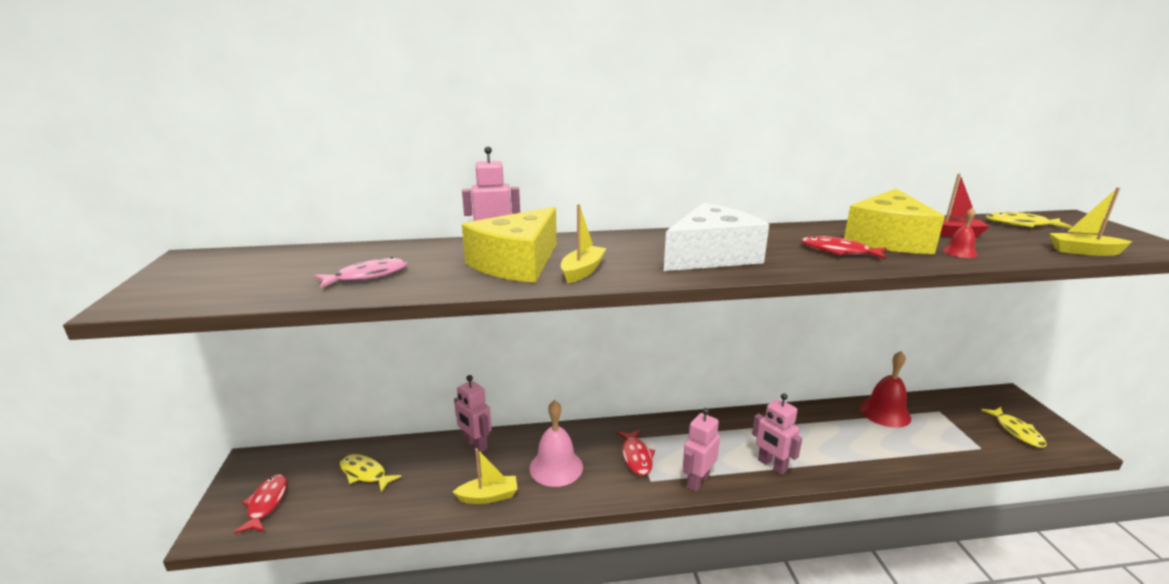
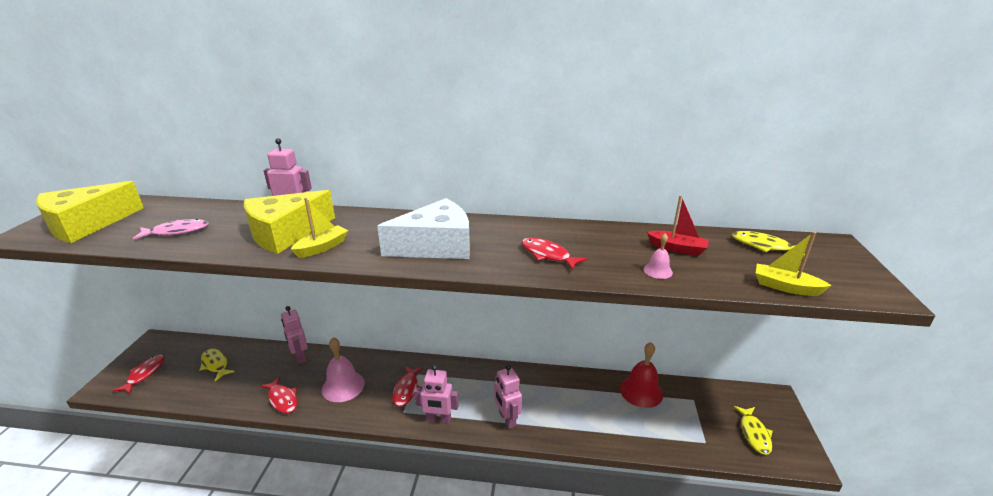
camera: 15 degrees right, 5 degrees up
(488, 496) = (282, 399): yellow boat -> red fish
(697, 481) = (438, 420): pink robot -> pink robot turned 135 degrees counterclockwise
(887, 239) = (609, 247): yellow cheese -> yellow cheese (87, 224)
(959, 252) = (658, 271): red bell -> pink bell

